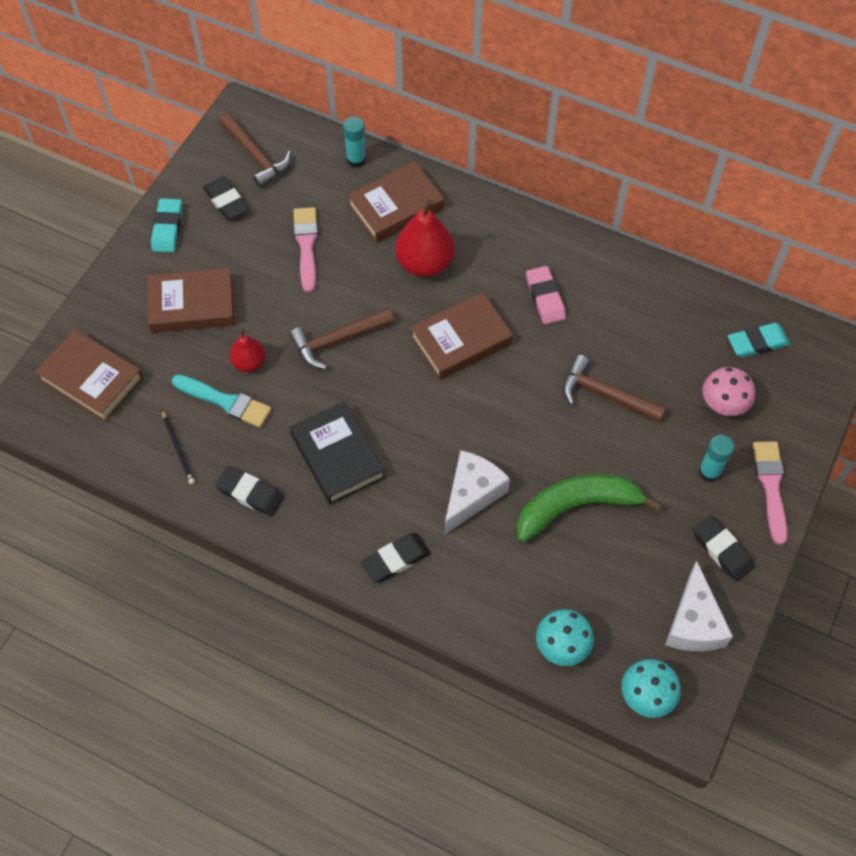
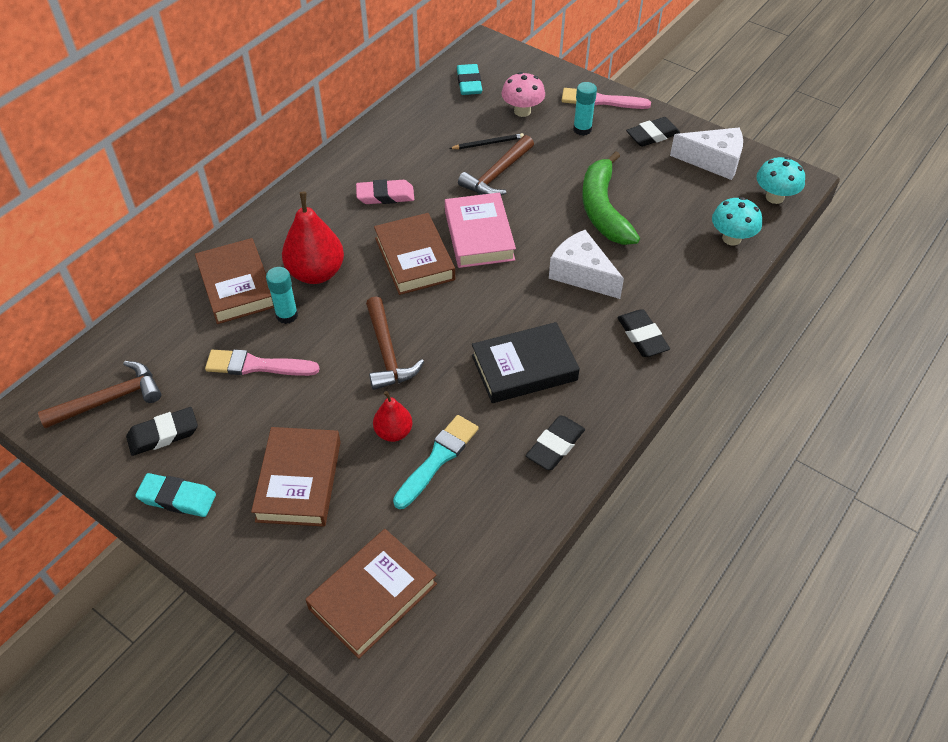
camera: 80 degrees left, 10 degrees down
(178, 448) = (488, 509): black pencil -> black pencil (488, 143)
(356, 160) = (160, 310): turquoise glue stick -> turquoise glue stick (287, 315)
(507, 391) = (479, 235): none -> pink book

